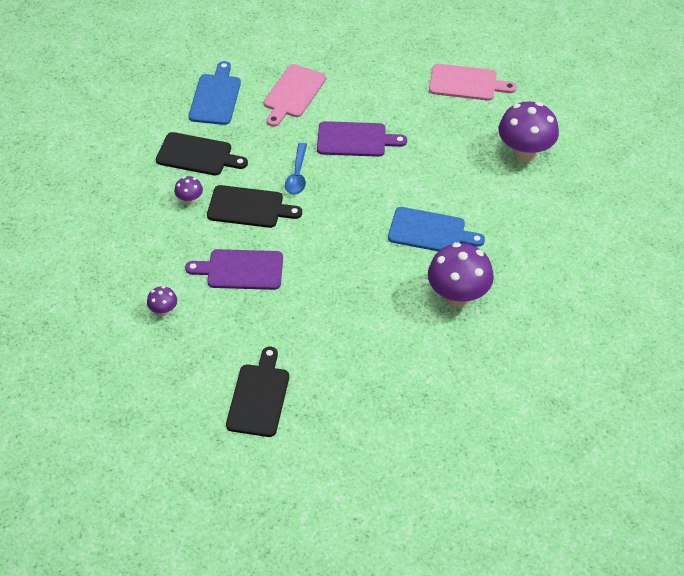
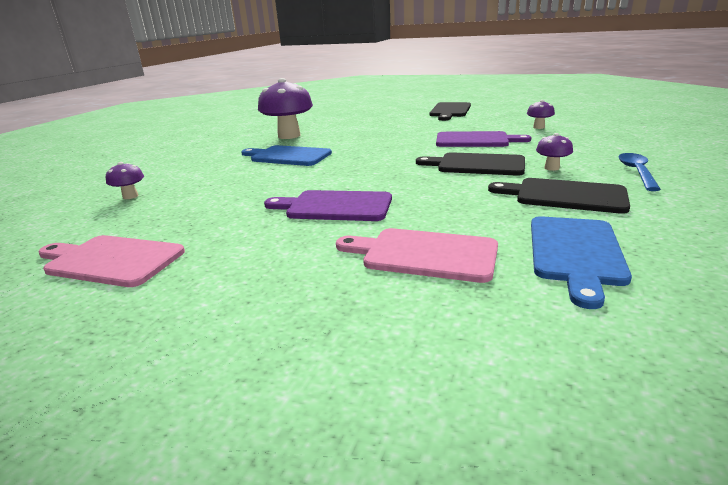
camera: 170 degrees left, 25 degrees down
(293, 93) = (424, 254): pink cutting board -> pink cutting board turned 105 degrees counterclockwise
(297, 175) = (420, 182): blue spoon -> blue spoon (637, 172)
(525, 153) = (130, 196): purple mushroom -> purple mushroom, size x0.46

